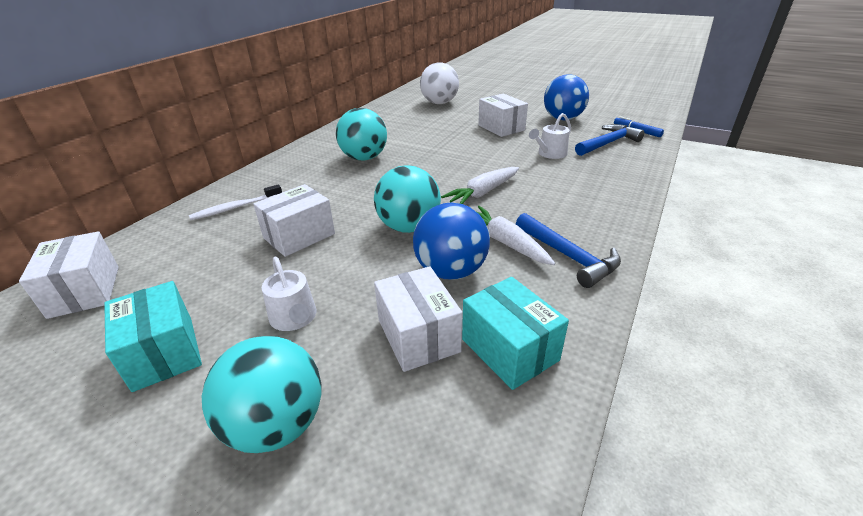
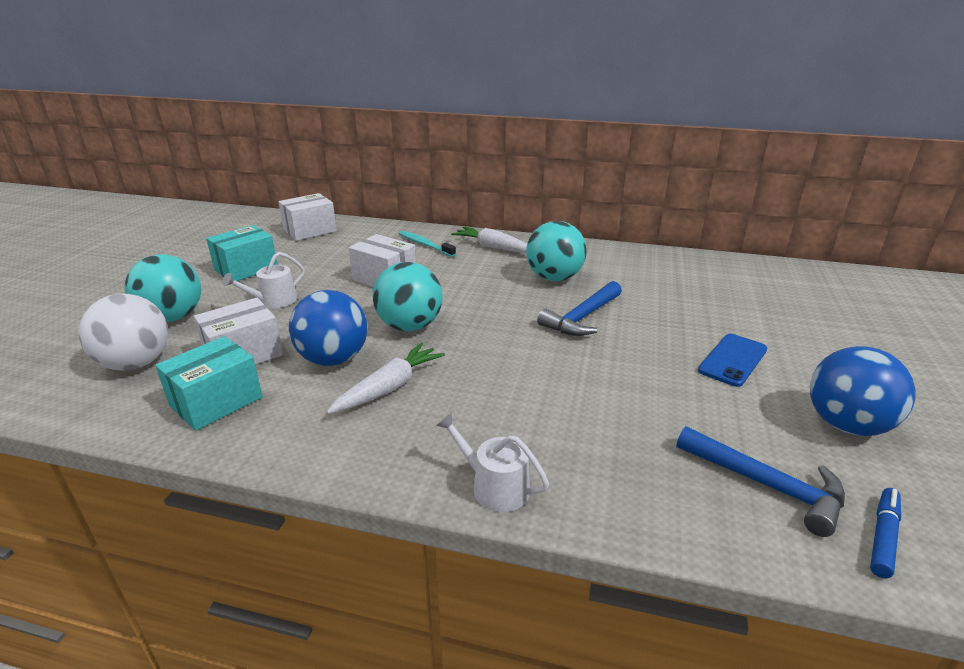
camera: 75 degrees right, 5 degrees down
(235, 208) = (425, 244): white toothbrush -> turquoise toothbrush
(439, 103) = (783, 298): white ball -> white ball (136, 363)
(483, 193) = (501, 363): white carrot -> white carrot (493, 247)
(501, 128) = (733, 360): white box -> blue phone
(550, 154) = (662, 413): white watering can -> white watering can (494, 486)
(568, 256) = (365, 435): blue hammer -> blue hammer (582, 317)

